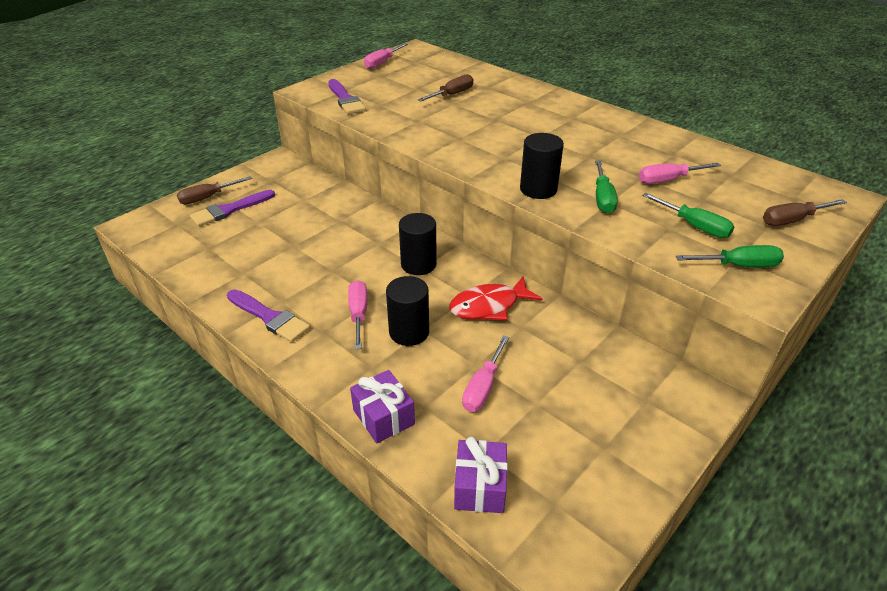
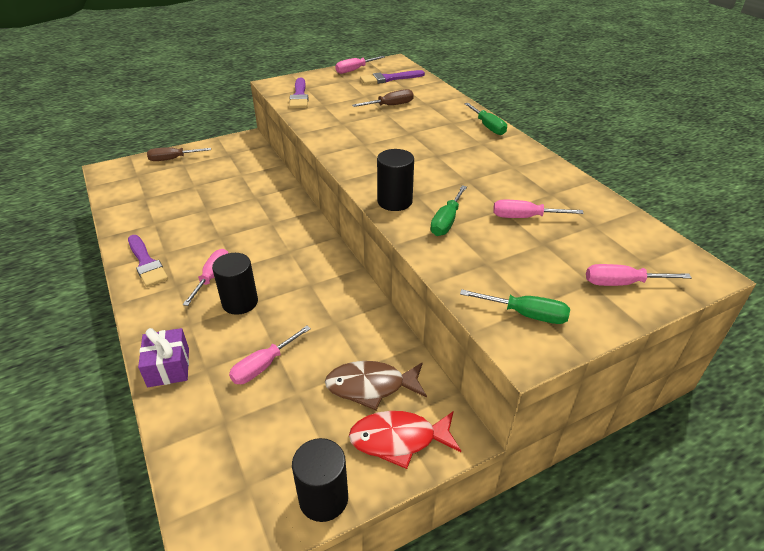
camera: 20 degrees right, 0 degrees up
(229, 210) = (180, 172): purple brush -> purple brush (388, 79)
(418, 264) = (289, 247): black cylinder -> black cylinder (323, 498)
(480, 487) = (198, 450): purple gift -> none
(489, 306) = (321, 297): red fish -> red fish (399, 439)
(601, 376) = (371, 386): none -> brown fish
(694, 226) = (513, 266): green screwdriver -> green screwdriver (488, 127)
(792, 220) = (622, 283): brown screwdriver -> pink screwdriver

